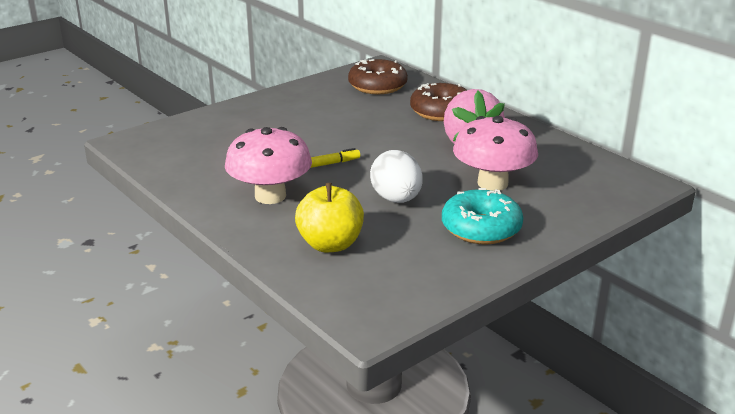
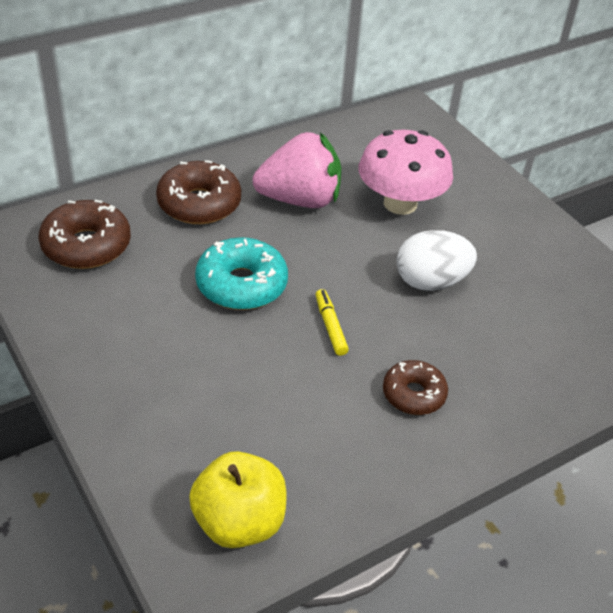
camera: 85 degrees left, 15 degrees up
(270, 196) = (413, 394): pink mushroom -> brown donut
(330, 244) = (532, 350): yellow apple -> yellow apple (239, 522)
(481, 228) = (496, 232): turquoise donut -> turquoise donut (241, 285)

